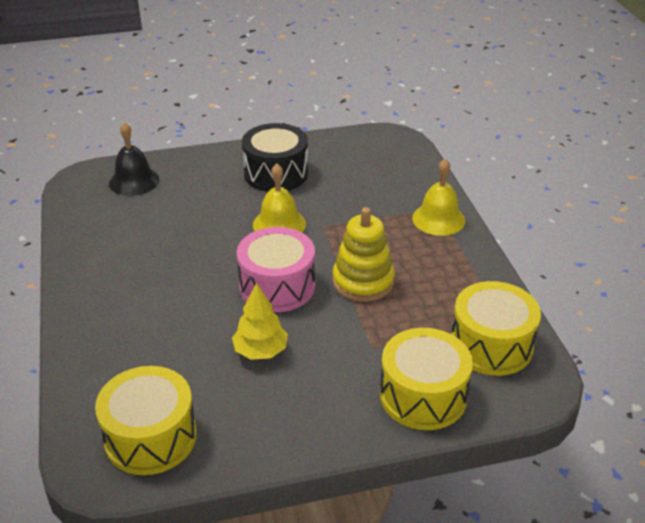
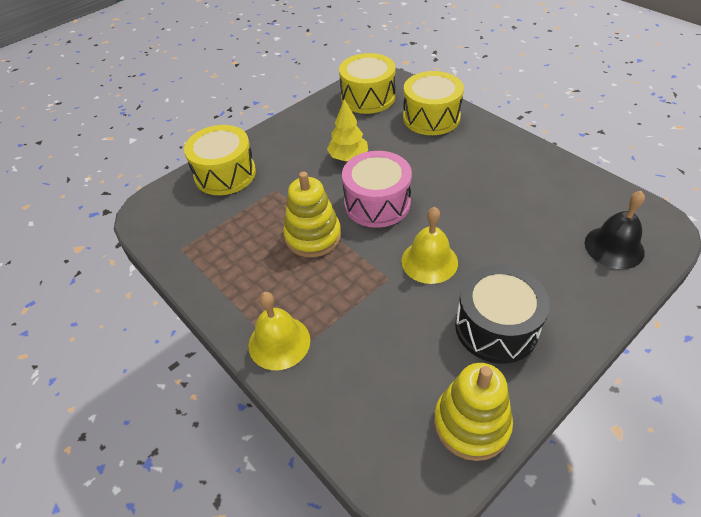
camera: 155 degrees right, 10 degrees up
(340, 144) = (471, 424): none -> yellow stacking toy
(491, 345) = (187, 226): yellow drum -> yellow drum (431, 117)

